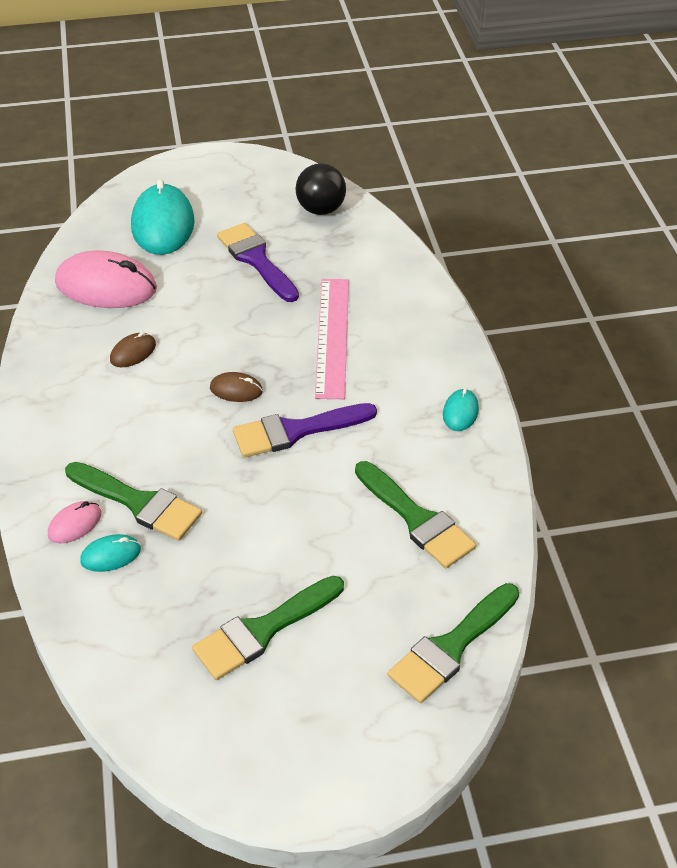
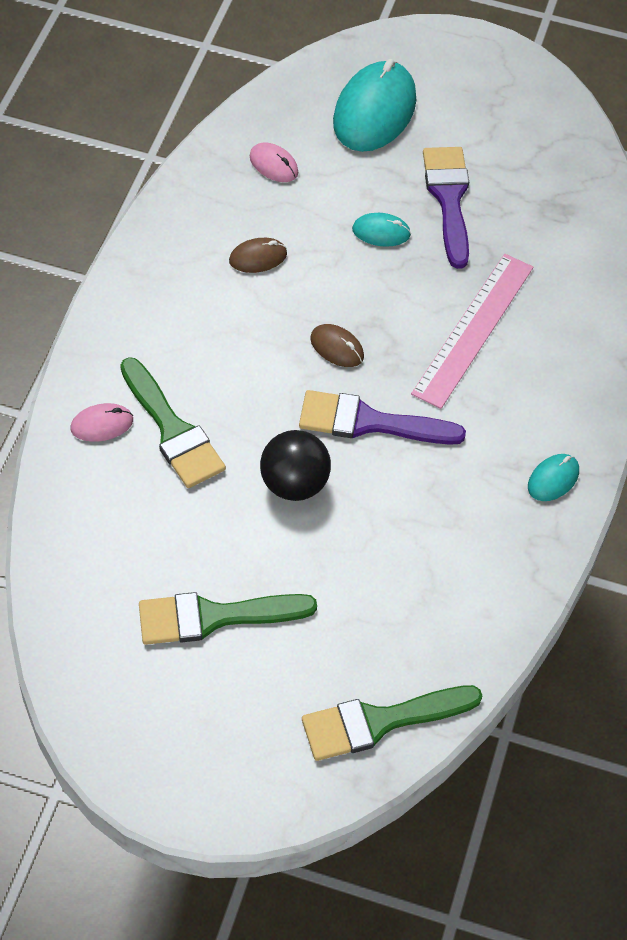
camera: 25 degrees right, 10 degrees up
(106, 286) = (273, 165): pink mouse -> pink mouse, size x0.47
(111, 555) = (117, 473): turquoise mouse -> turquoise mouse (381, 232)
(321, 209) = (558, 163): black ball -> black ball (294, 484)
(416, 519) = (431, 575): green brush -> none

